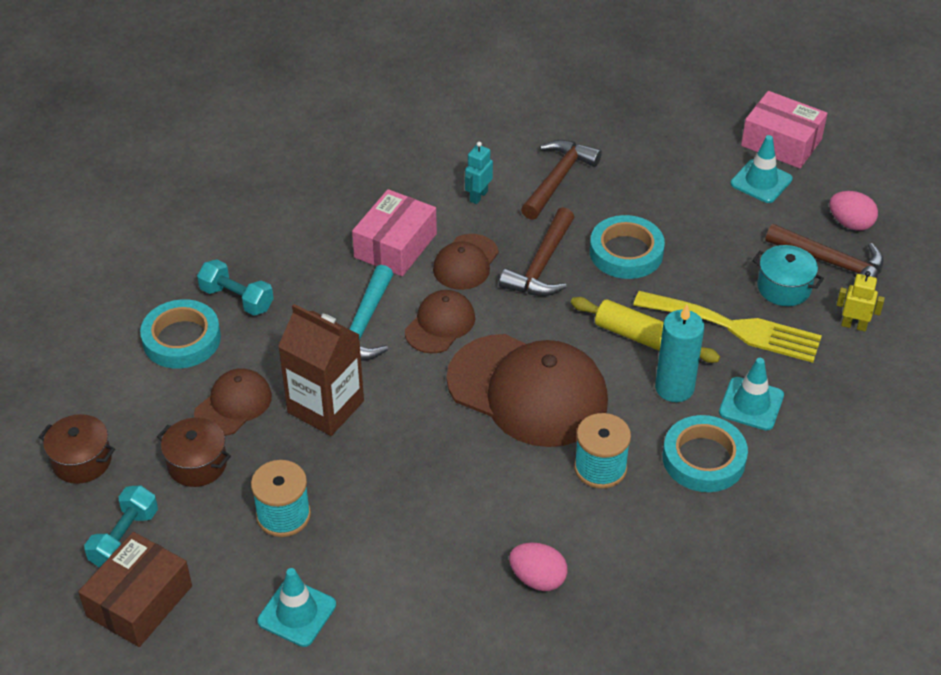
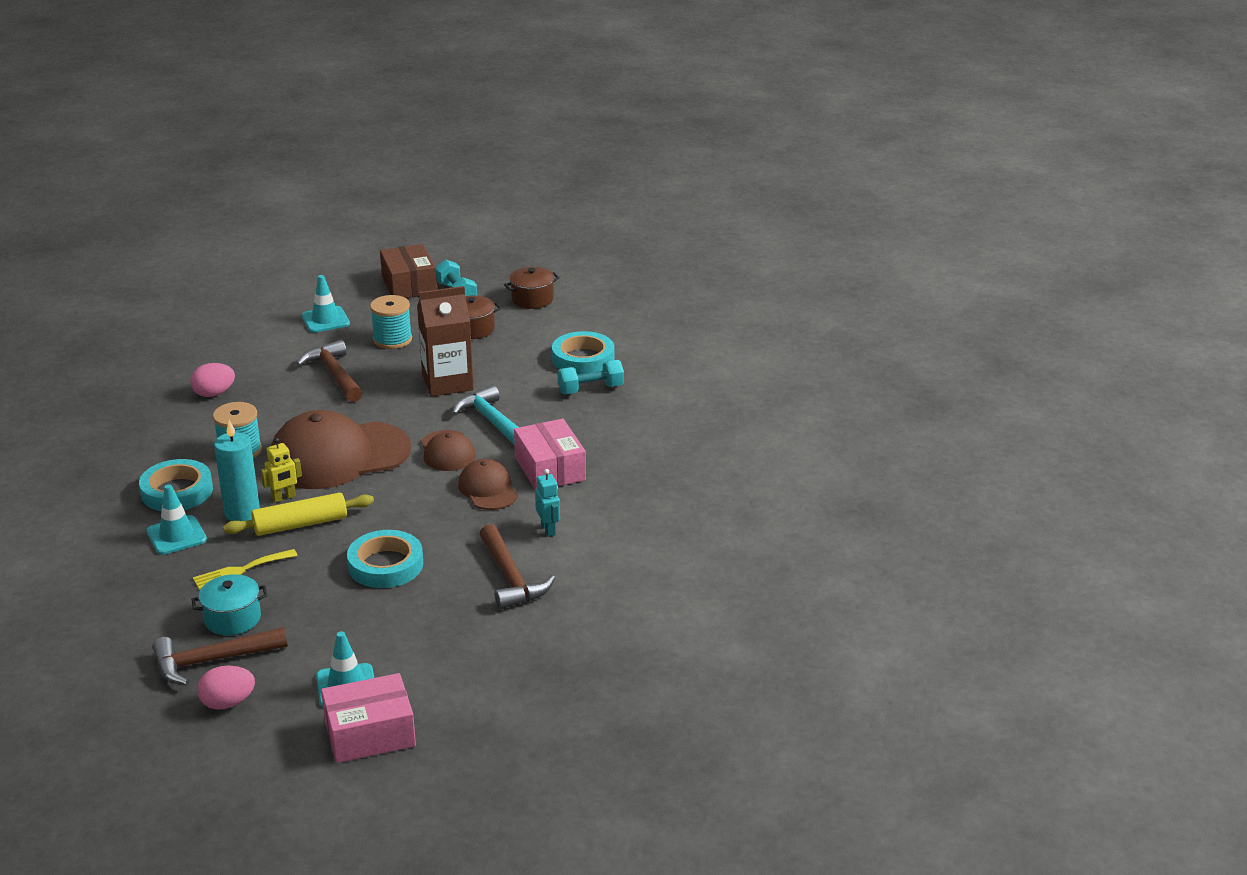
camera: 130 degrees right, 15 degrees down
(233, 405) = (499, 355): brown cap -> none
(541, 265) = (434, 520): brown hammer -> brown hammer (334, 374)
(735, 327) = (240, 570): yellow fork -> yellow fork, size x0.57
(854, 325) = (147, 628): yellow robot -> yellow robot (284, 498)

